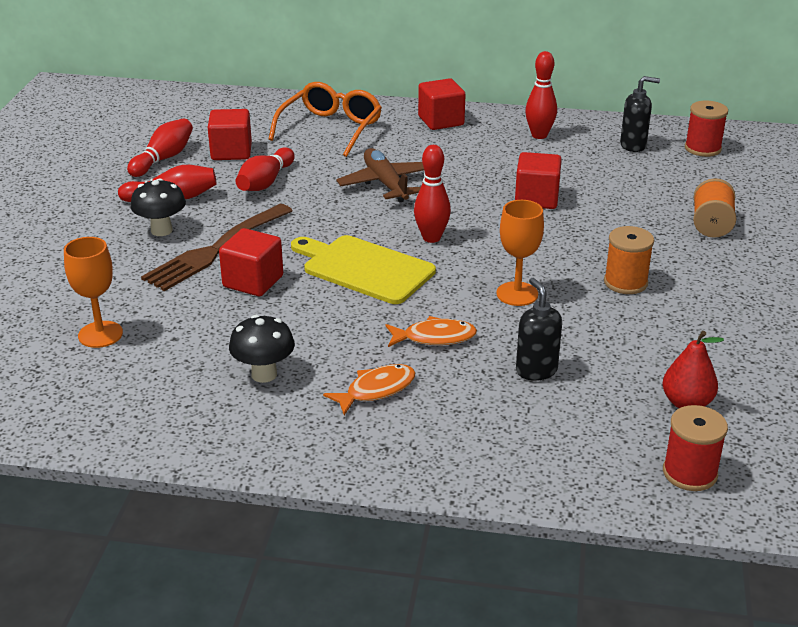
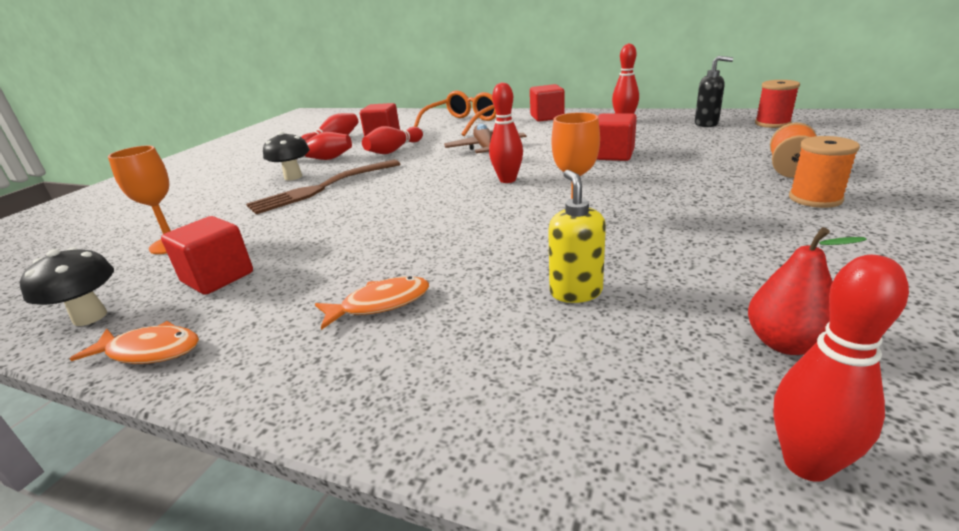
camera: 15 degrees right, 5 degrees down
(253, 281) = (333, 208): red cube -> red cube (218, 277)
(264, 374) = (278, 283): black mushroom -> black mushroom (90, 317)
(364, 268) = (435, 200): yellow cutting board -> none
(434, 337) = (472, 255): orange fish -> orange fish (150, 351)
(536, 370) = (575, 292): black soap dispenser -> yellow soap dispenser
(625, 282) = (696, 212): orange spool -> orange spool (815, 198)
(689, 473) = (806, 464): red spool -> red bowling pin

